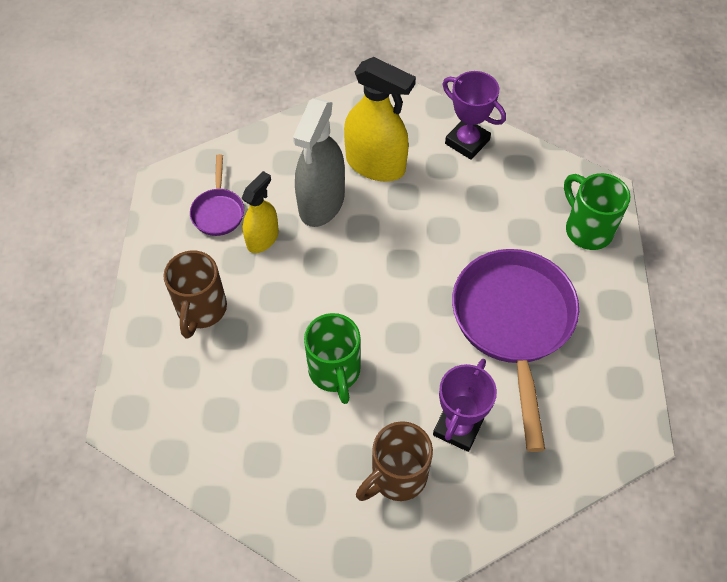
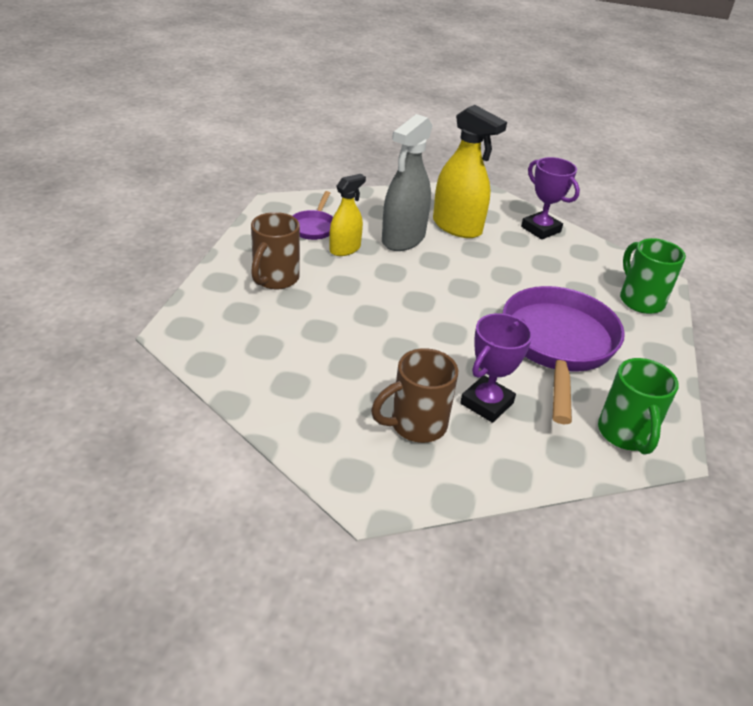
camera: 10 degrees right, 20 degrees down
(335, 372) = (380, 341): green mug -> green mug (625, 434)

